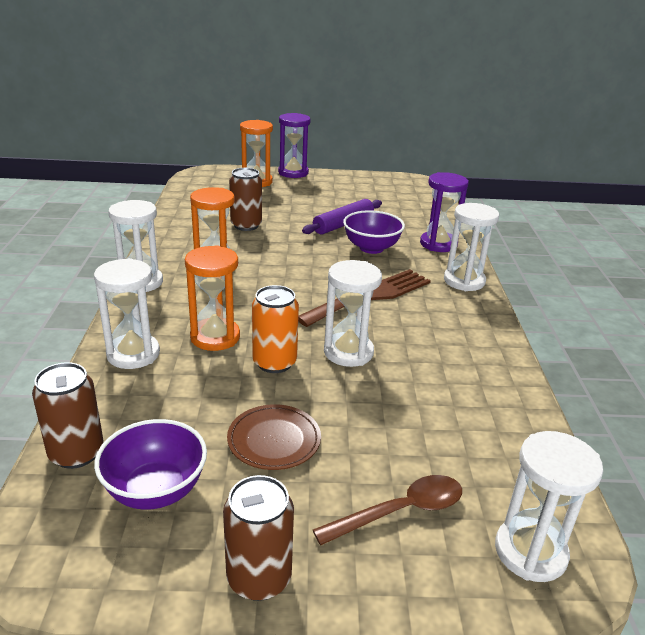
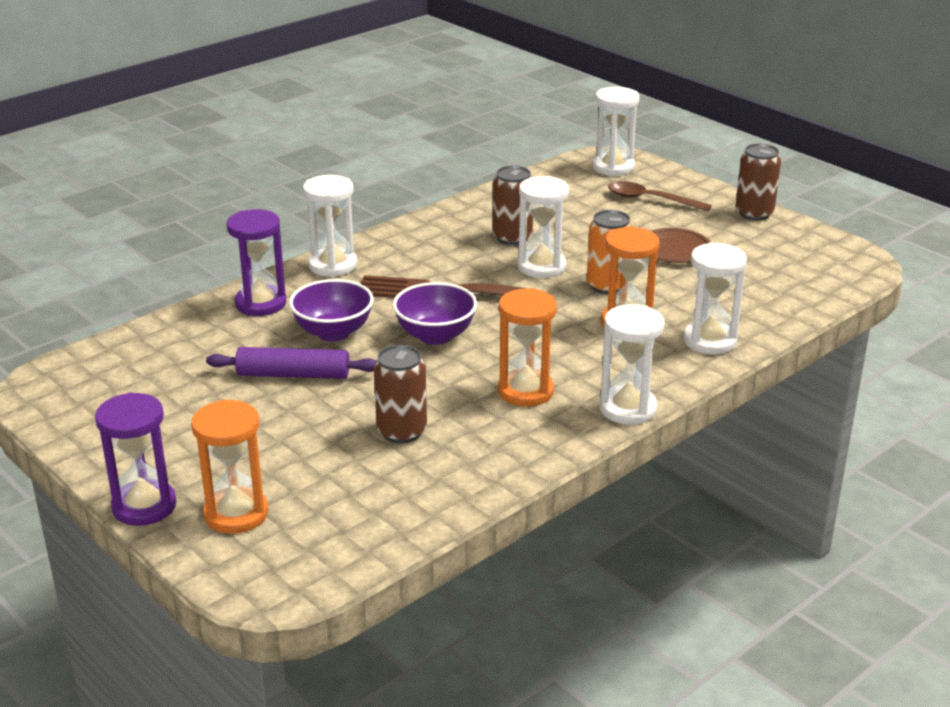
camera: 130 degrees left, 0 degrees up
(76, 453) = (808, 297): brown can -> brown can (512, 237)
(155, 490) = (774, 261): purple bowl -> purple bowl (435, 336)

